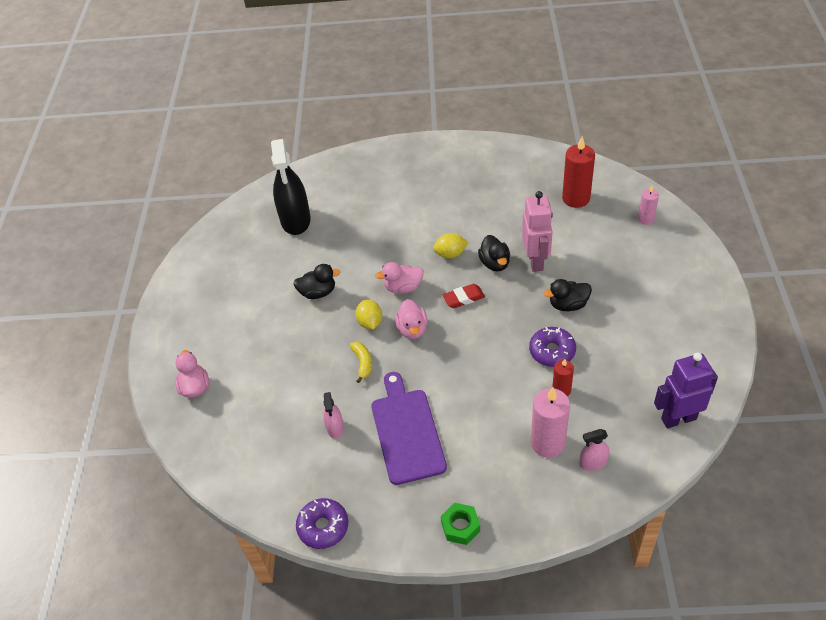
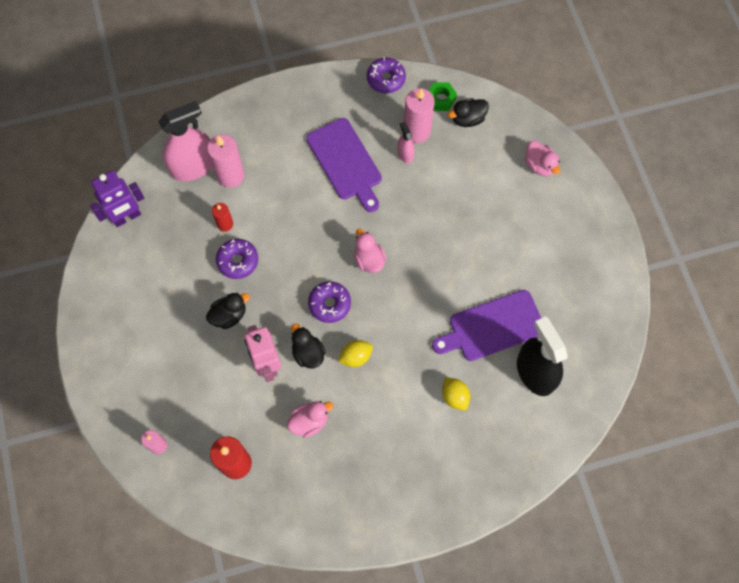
camera: 160 degrees right, 20 degrees up
(311, 451) = (417, 131): none -> pink candle
(316, 257) = (492, 327): none -> purple cutting board
(318, 292) = (472, 283): black duck -> black duck (467, 119)
(363, 363) = (403, 216): yellow banana -> none
(370, 322) = (410, 259): yellow lemon -> yellow lemon (454, 396)
(403, 287) = (391, 305): pink duck -> pink duck (309, 421)
(460, 526) = (286, 99): green nut -> green nut (441, 99)
(463, 298) = (329, 304): red eraser -> purple donut
(593, 463) = (193, 166): pink spray bottle -> pink spray bottle, size x2.13

